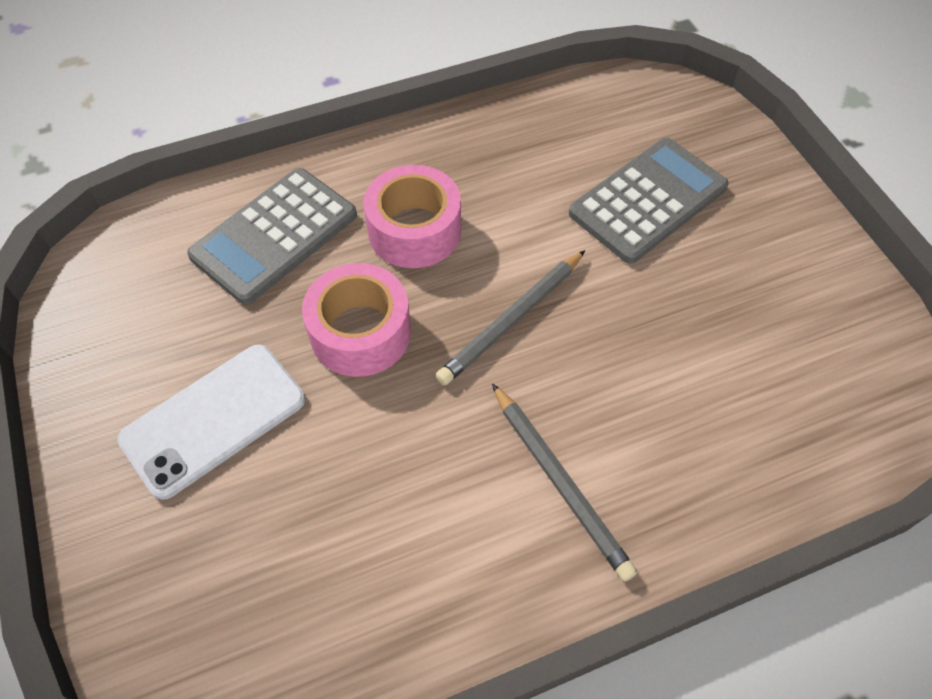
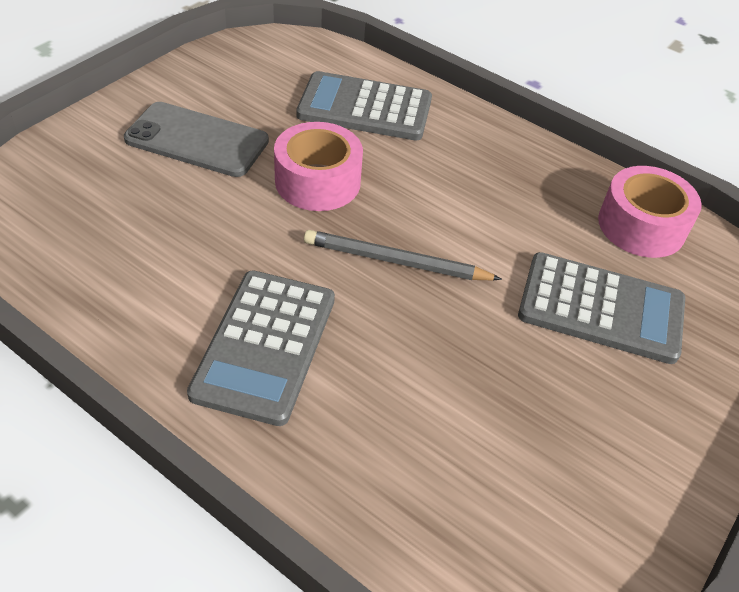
camera: 55 degrees right, 10 degrees down
(214, 419) = (197, 140): white phone -> grey phone
(414, 230) = (432, 175): pink tape -> pink tape (641, 226)
(559, 482) = (265, 345): grey pencil -> grey calculator

